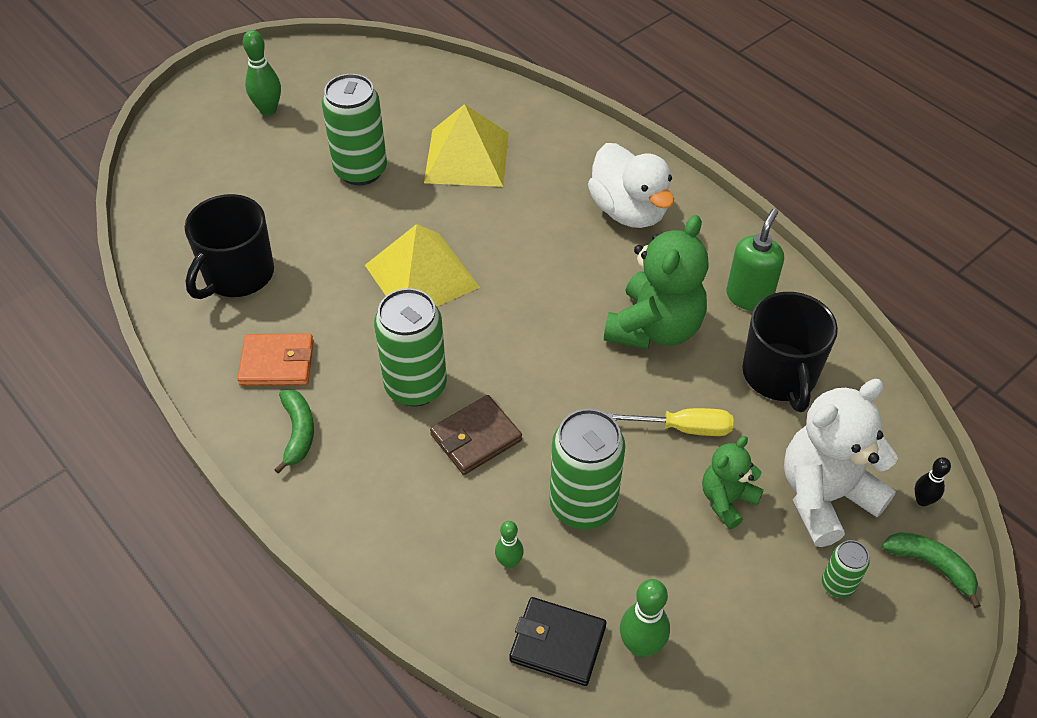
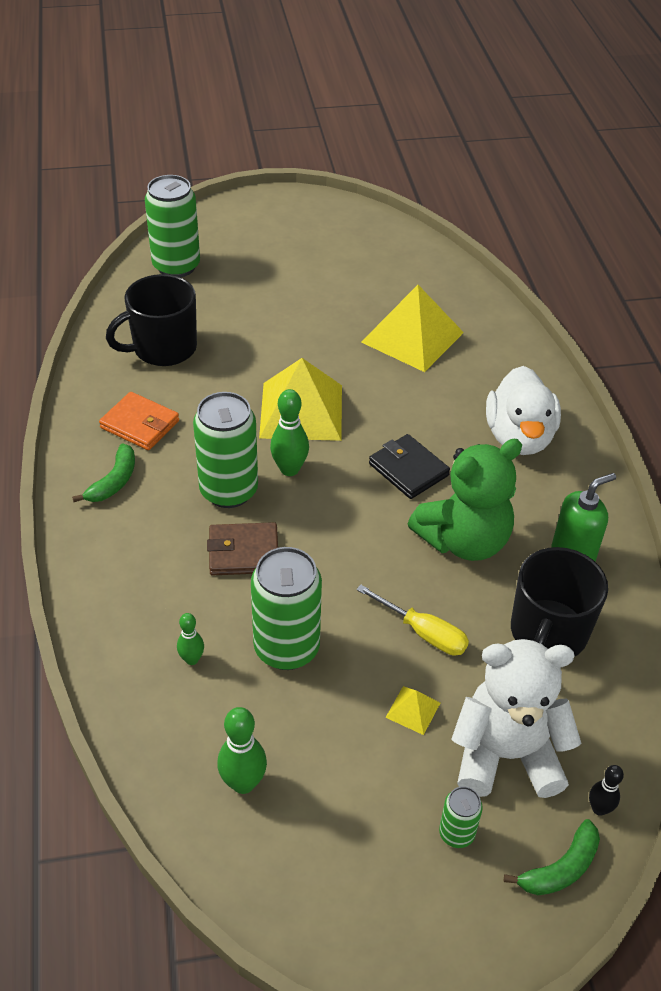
camera: 30 degrees right, 5 degrees down
(268, 110) = (283, 239): green bowling pin -> green bowling pin (289, 469)
(360, 170) = (318, 312): green can -> green can (176, 266)
(557, 643) = (178, 742): black wallet -> black wallet (408, 469)
(727, 500) = (413, 710): green teddy bear -> yellow pyramid
(931, 565) = (560, 868): green banana -> green banana turned 75 degrees clockwise

